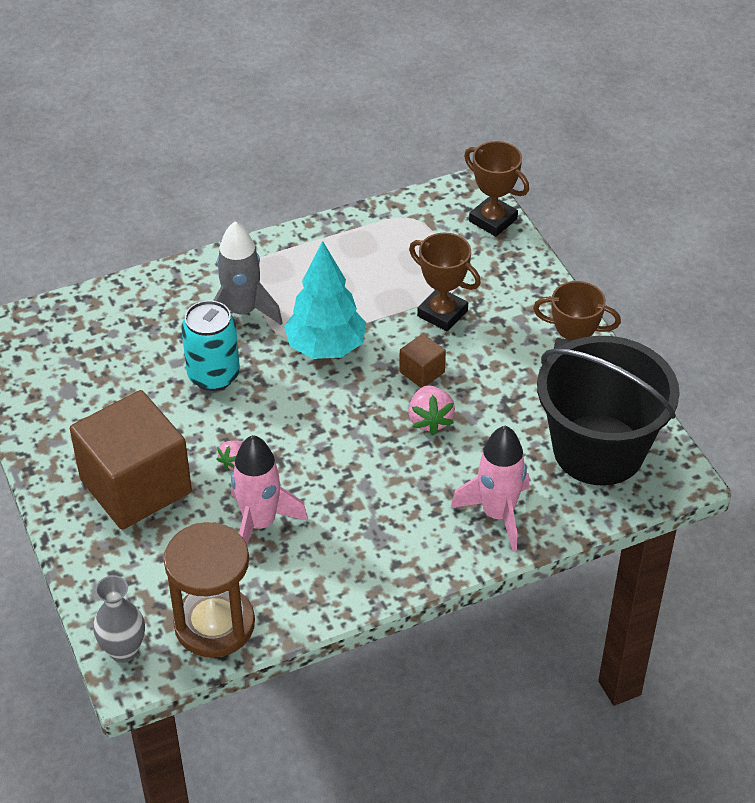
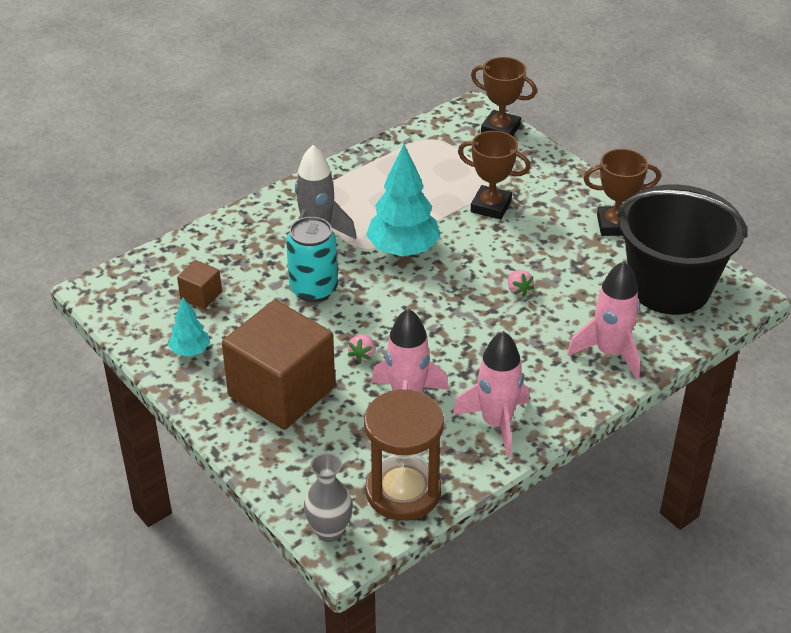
camera: 15 degrees left, 5 degrees down
(61, 421) = (190, 351): none -> turquoise tree
(341, 569) = (496, 423): none -> pink rocket
(422, 372) = (494, 254): brown cube -> brown cube (201, 295)
(430, 420) = (518, 290): pink strawberry -> pink strawberry, size x0.63

